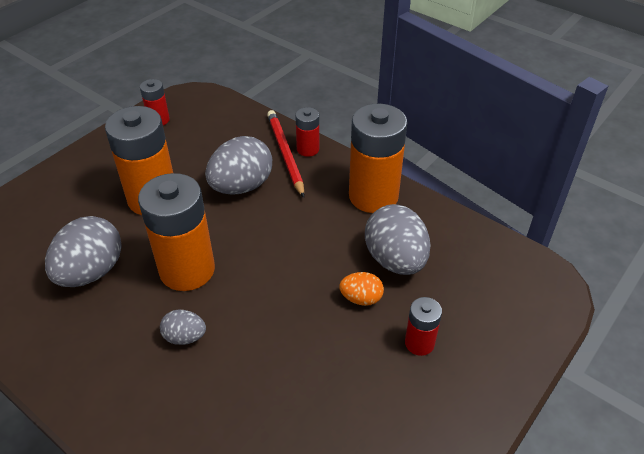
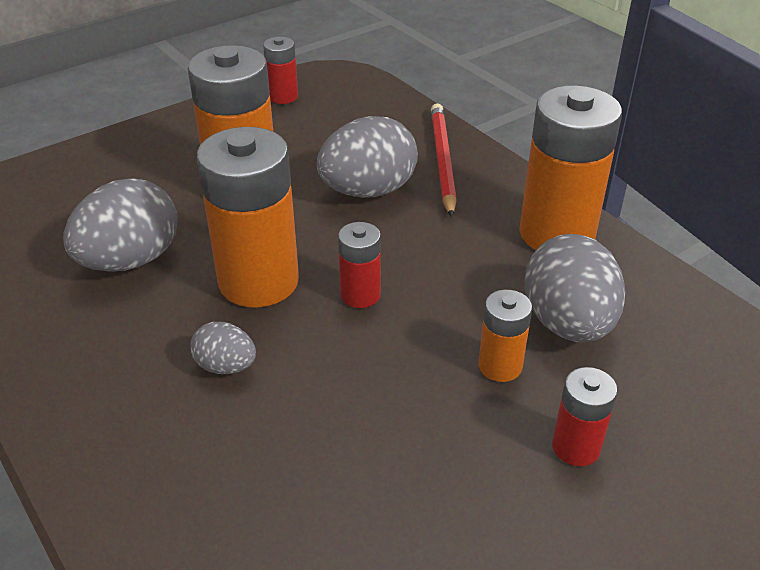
camera: 15 degrees right, 5 degrees down
(308, 149) = (476, 160): red battery -> red battery (360, 295)
(361, 298) = (500, 366): orange egg -> orange battery

